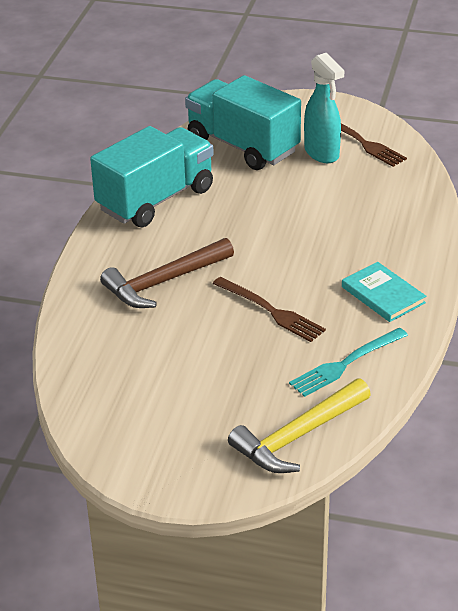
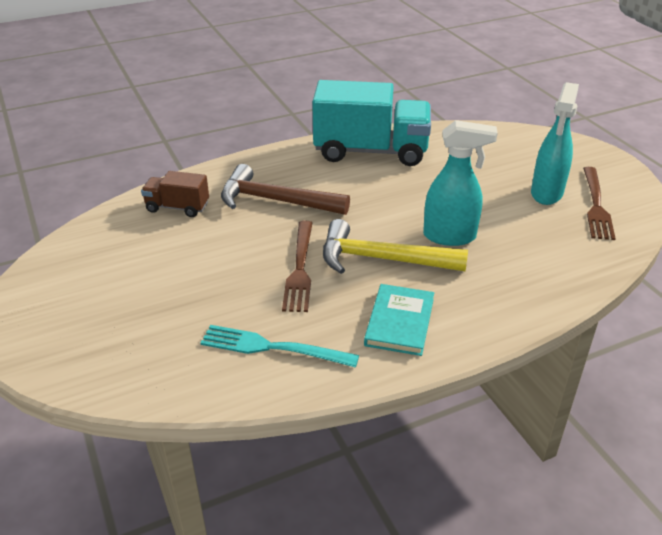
camera: 50 degrees right, 0 degrees up
(104, 338) = (177, 207): none -> brown truck
(242, 146) = (493, 155): turquoise truck -> none
(297, 436) = (139, 368): yellow hammer -> yellow hammer (381, 259)
(318, 223) = (450, 236): none -> turquoise spray bottle

